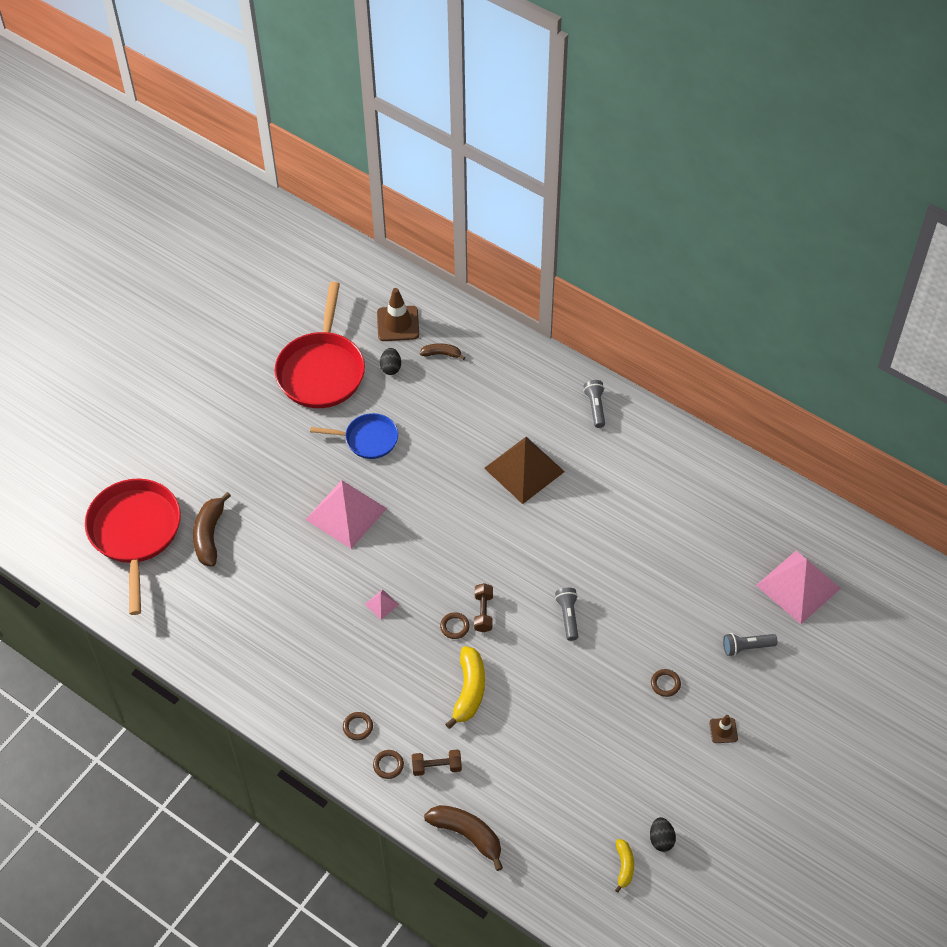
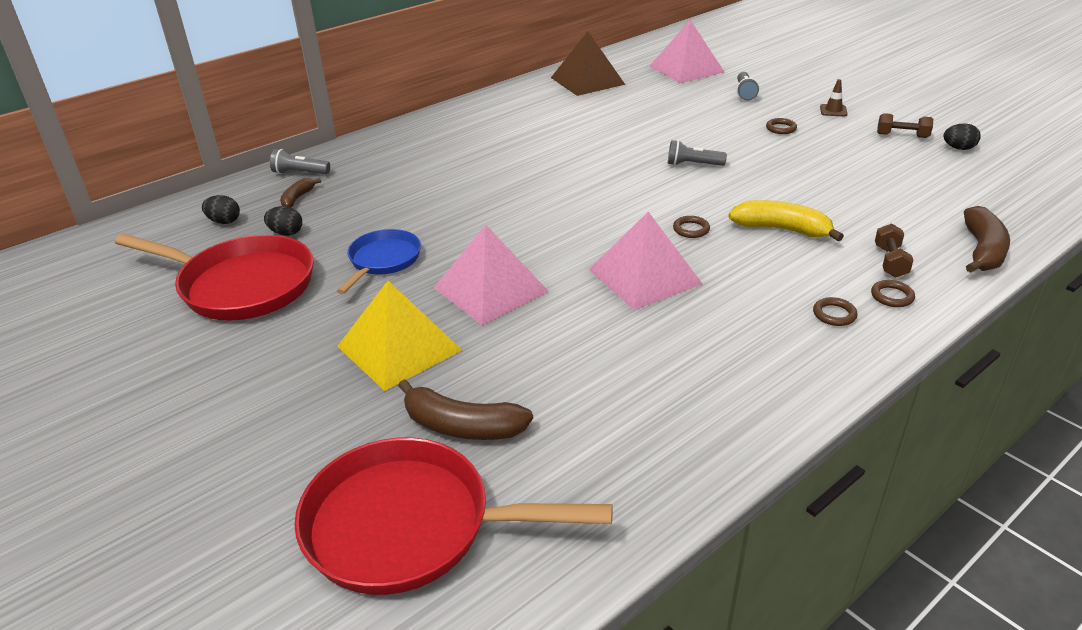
camera: 75 degrees left, 20 degrees down
(273, 481) = (399, 348): none -> yellow pyramid
(381, 604) = (645, 276): pink pyramid -> pink pyramid, size x2.44
(398, 324) = (224, 221): brown traffic cone -> black egg
(467, 835) = (982, 251): brown banana -> brown banana turned 150 degrees clockwise
(483, 612) = (675, 210): brown dumbbell -> brown dumbbell (902, 136)
(524, 469) = (494, 168): brown pyramid -> brown pyramid (587, 81)
(595, 407) = (441, 125): grey flashlight -> grey flashlight (300, 173)
(624, 866) = (995, 168): yellow banana -> none

